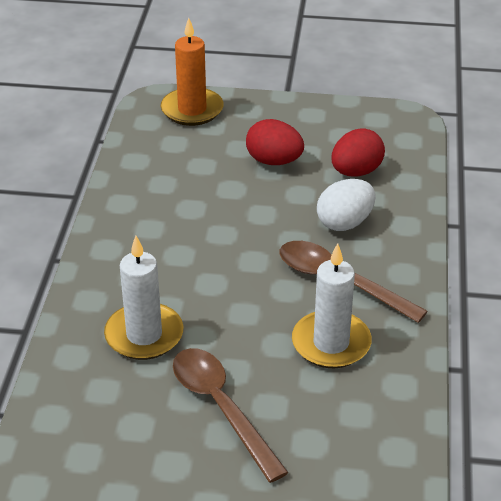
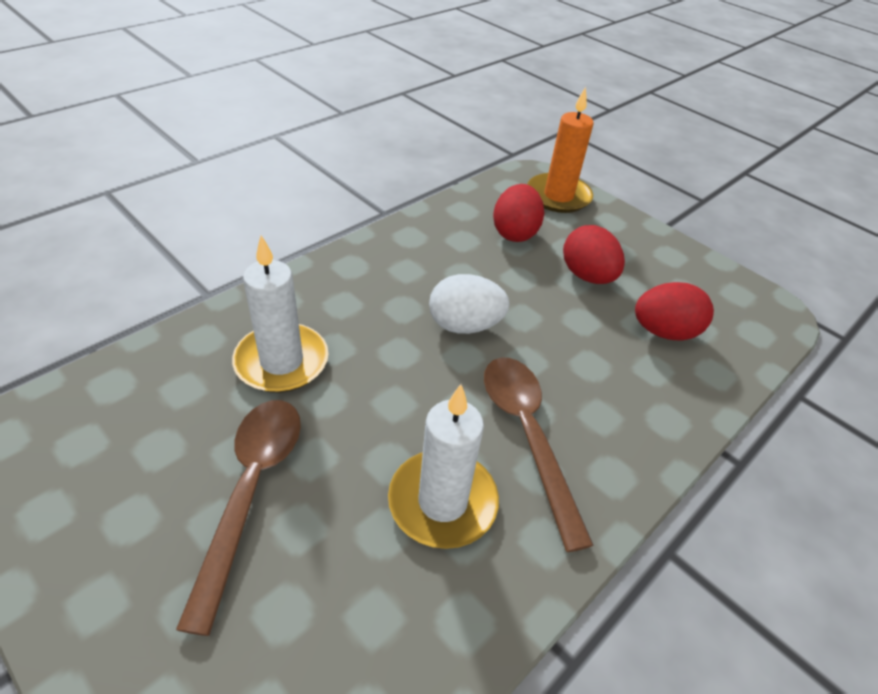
camera: 35 degrees right, 5 degrees up
(193, 157) = (514, 233): none -> red egg
(345, 223) = (598, 376): white egg -> white egg (464, 325)

